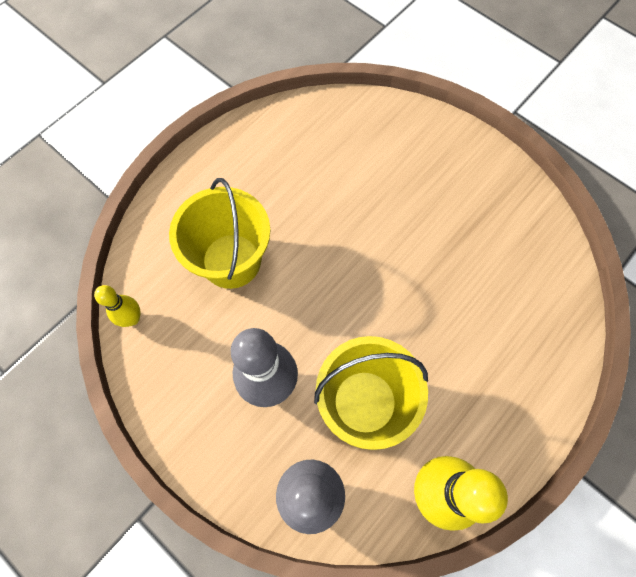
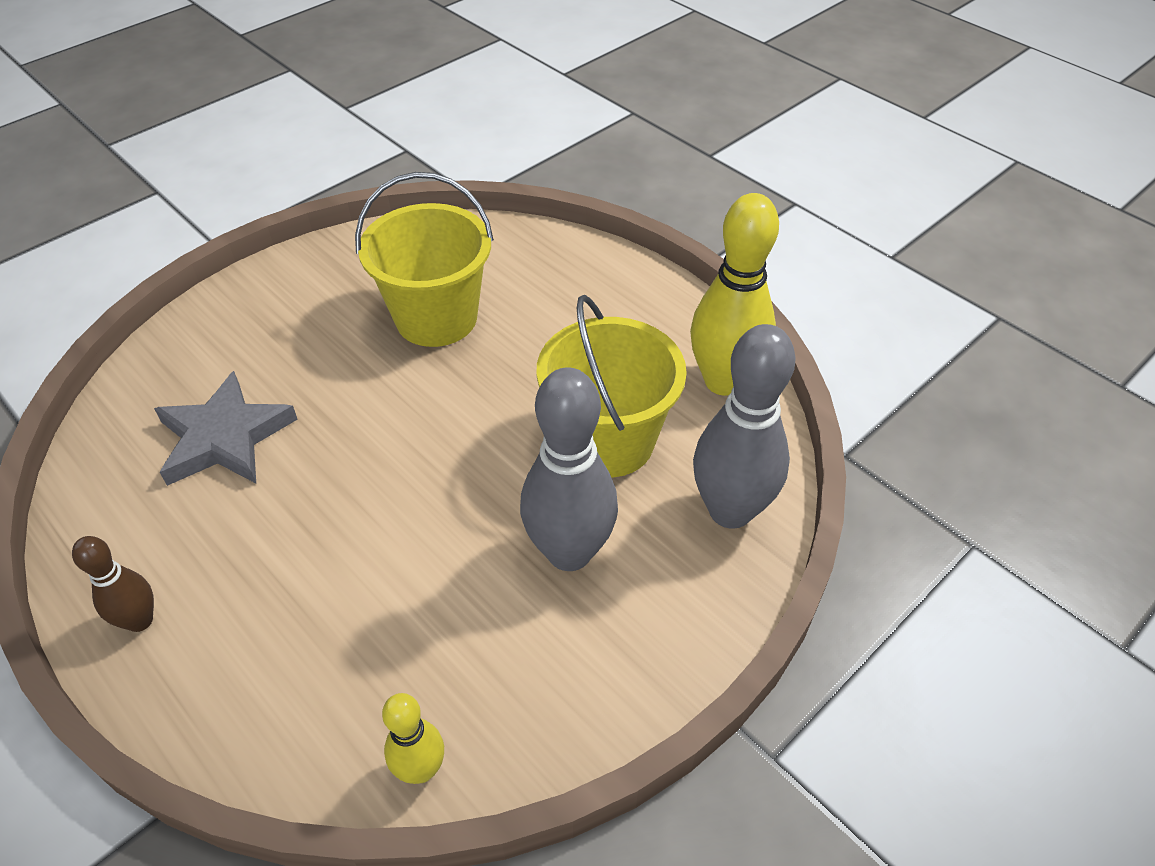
camera: 85 degrees left, 20 degrees down
(215, 164) = (140, 620): none -> brown bowling pin
(231, 261) = (347, 599): yellow bucket -> yellow bucket (436, 318)
(340, 167) = (224, 437): none -> grey star

